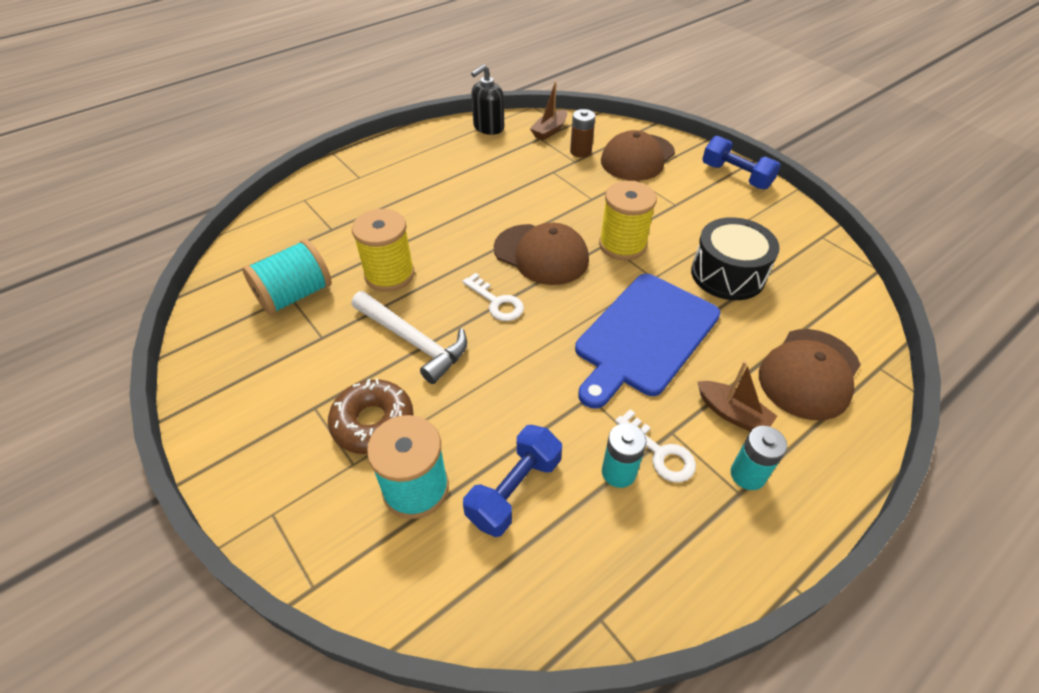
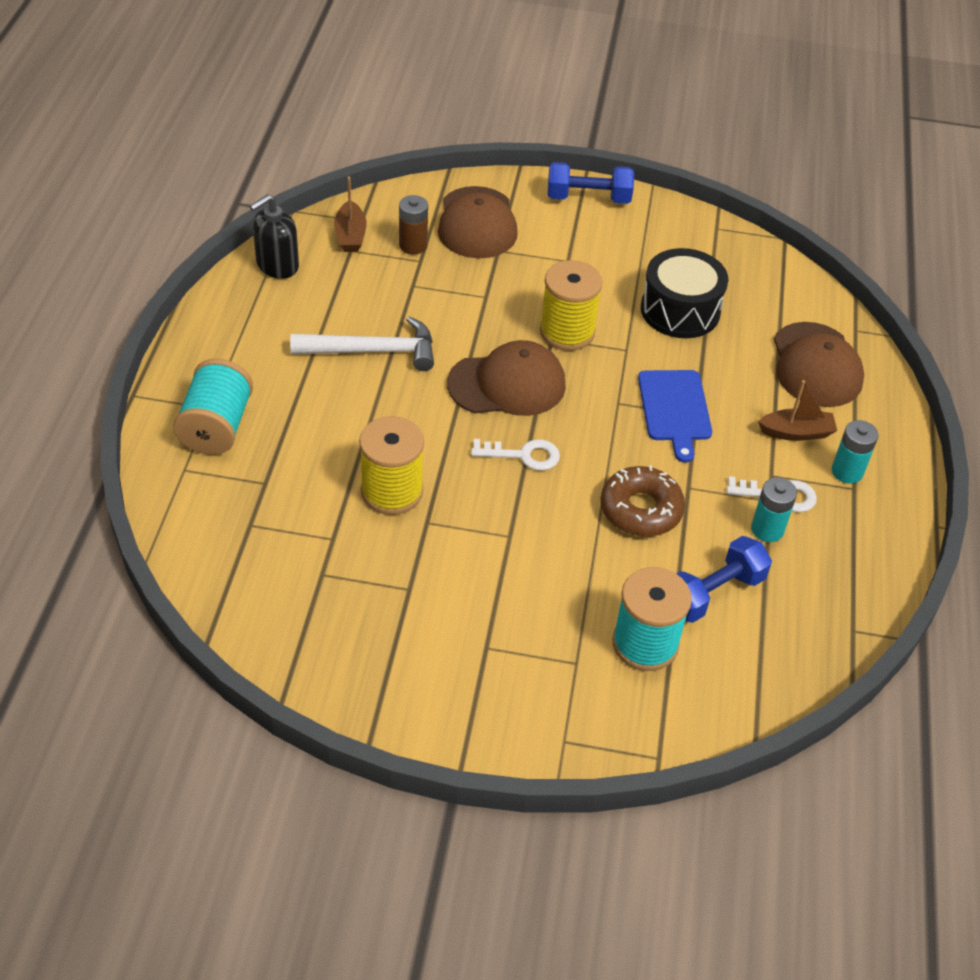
camera: 45 degrees left, 0 degrees up
(295, 295) = (327, 569): turquoise spool -> turquoise spool (217, 426)
(373, 423) = (551, 623): brown donut -> brown donut (641, 509)
(413, 341) = (496, 537): white hammer -> white hammer (373, 351)
(488, 127) = (277, 265): black soap dispenser -> black soap dispenser turned 45 degrees clockwise
(514, 490) = (713, 593): blue dumbbell -> blue dumbbell turned 60 degrees clockwise
(644, 336) = (675, 409): blue cutting board -> blue cutting board, size x0.62

